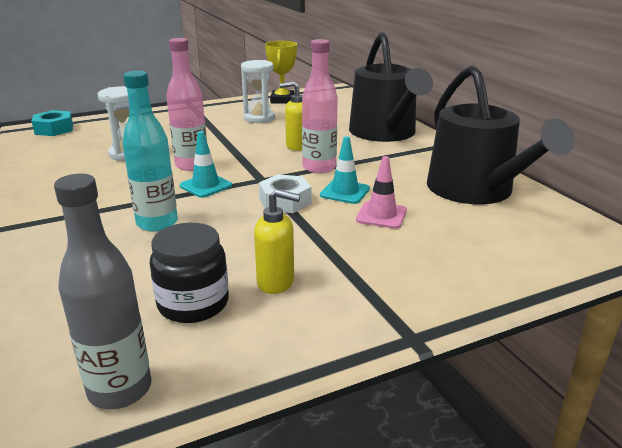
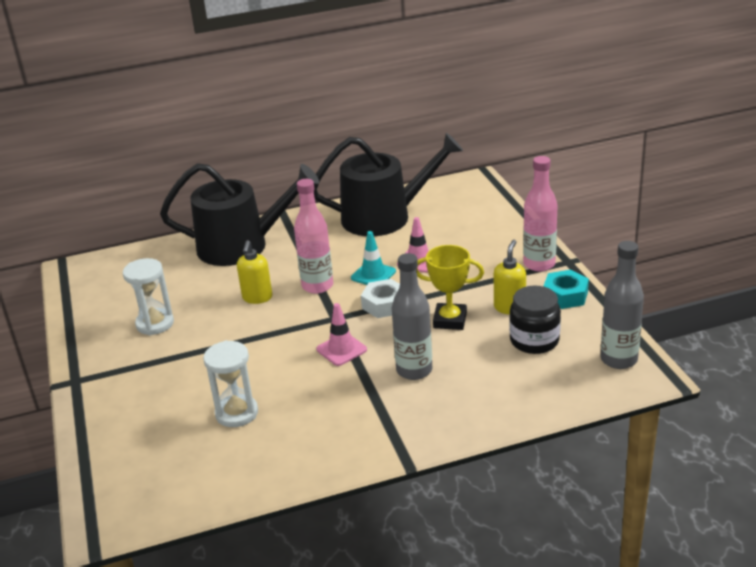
camera: 80 degrees left, 5 degrees up
(54, 129) = (112, 498): turquoise nut -> turquoise nut (565, 295)
(157, 223) = (414, 370): turquoise bottle -> grey bottle
(192, 165) = (287, 362): pink bottle -> pink bottle (539, 264)
(206, 186) = (341, 349): turquoise traffic cone -> pink traffic cone
(282, 100) = (92, 308): yellow trophy -> yellow trophy (450, 320)

